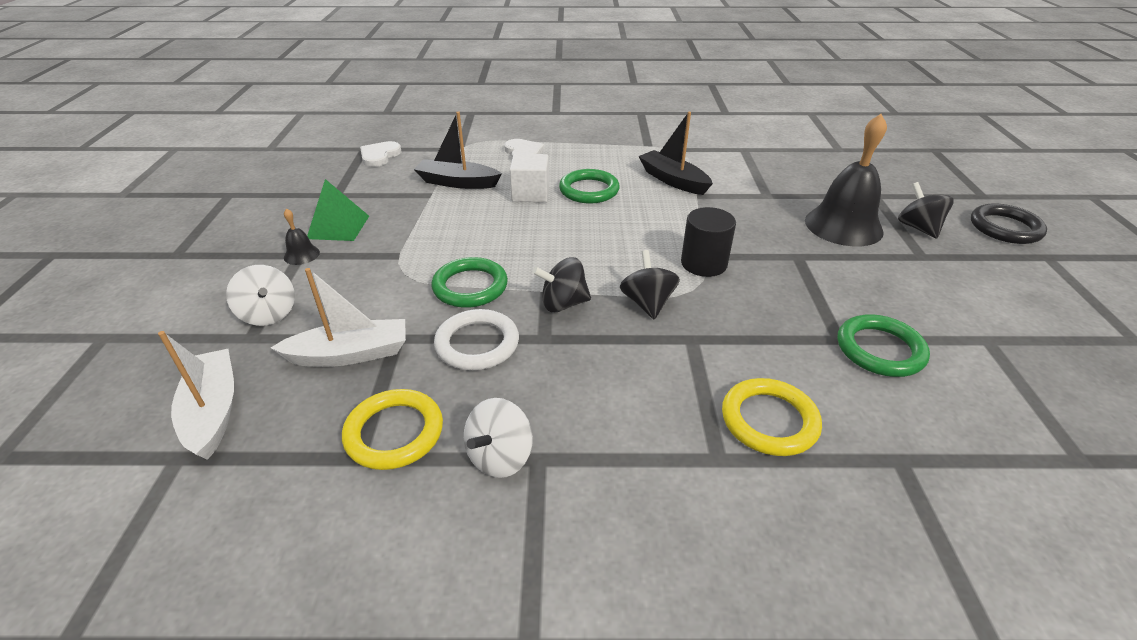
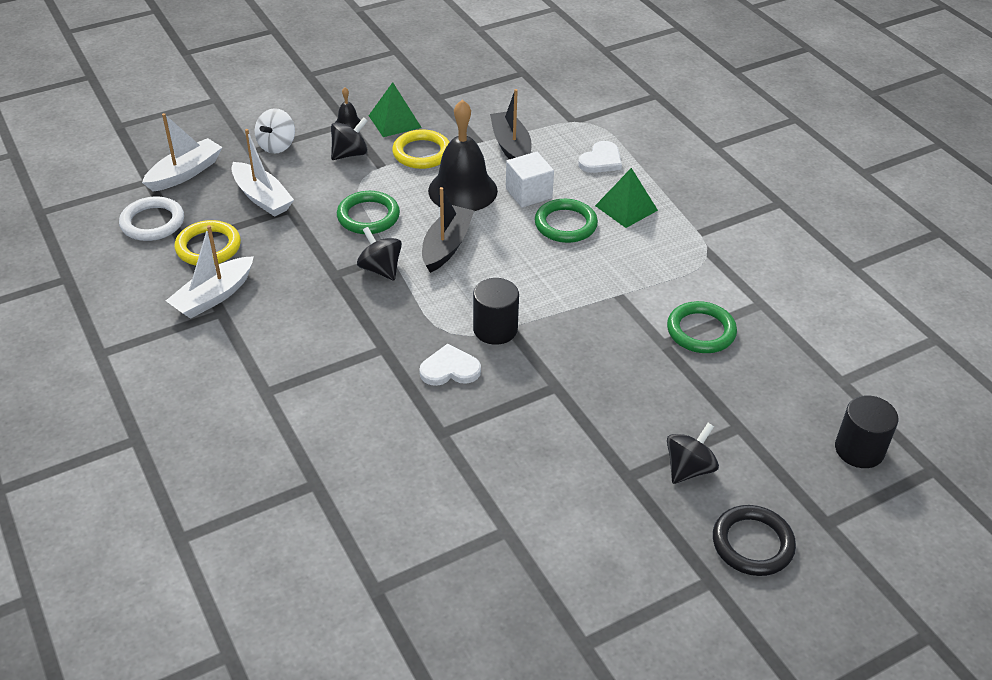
camera: 60 degrees right, 5 degrees up
(379, 156) = (518, 86): white heart -> white heart (450, 369)
(477, 344) = (307, 246): white ring -> white ring (152, 222)
(500, 457) = (213, 296): white spinning top -> white boat
(593, 161) = (626, 208): none -> green pyramid
(647, 303) = (412, 312): black spinning top -> black spinning top (350, 154)
(673, 180) = (635, 271): black boat -> black boat (446, 246)
(769, 420) = (316, 409): yellow ring -> yellow ring (422, 153)
(843, 226) = (644, 410): black bell -> black bell (462, 190)
(880, 350) = (442, 459): green ring -> green ring (701, 331)
(910, 164) = (859, 450): none -> black cylinder

